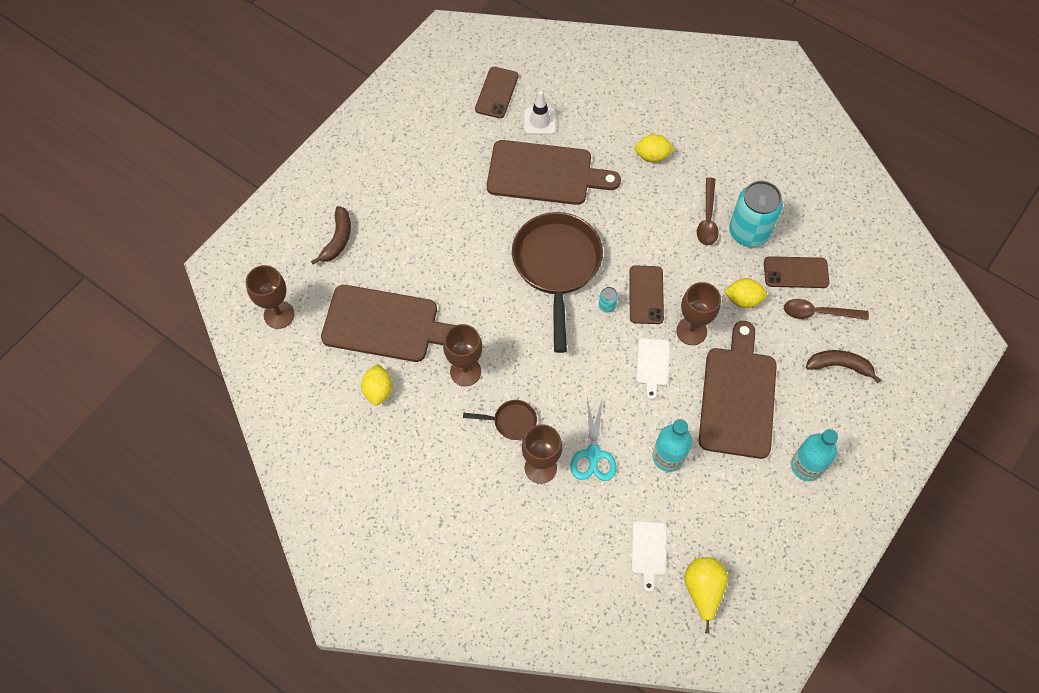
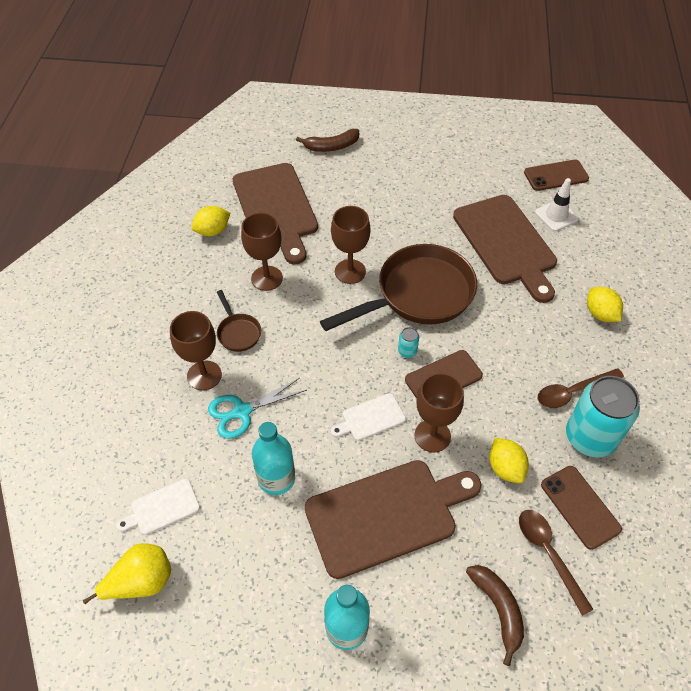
camera: 60 degrees right, 10 degrees down
(279, 315) = (241, 145): brown goblet -> brown goblet (350, 271)

